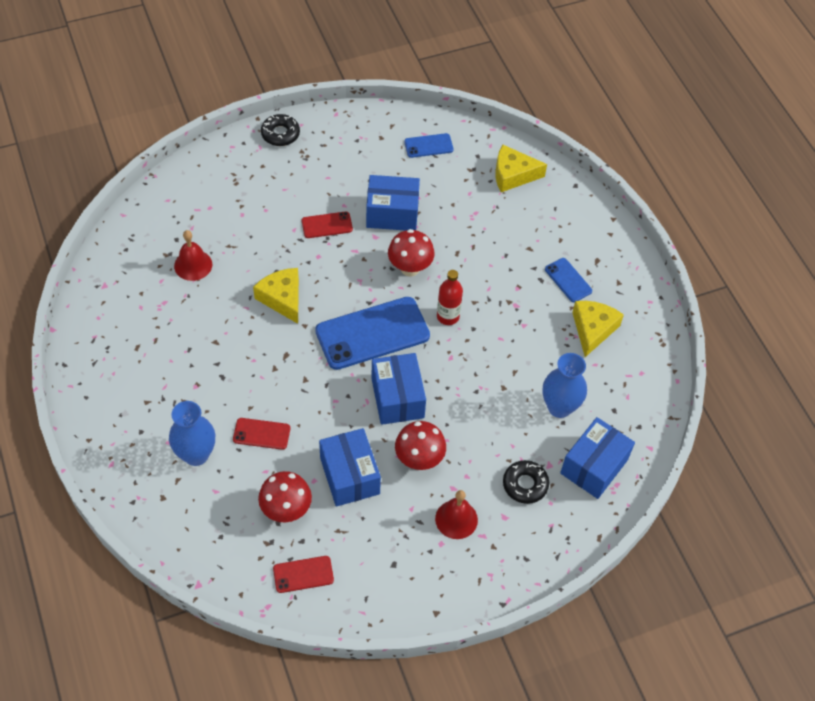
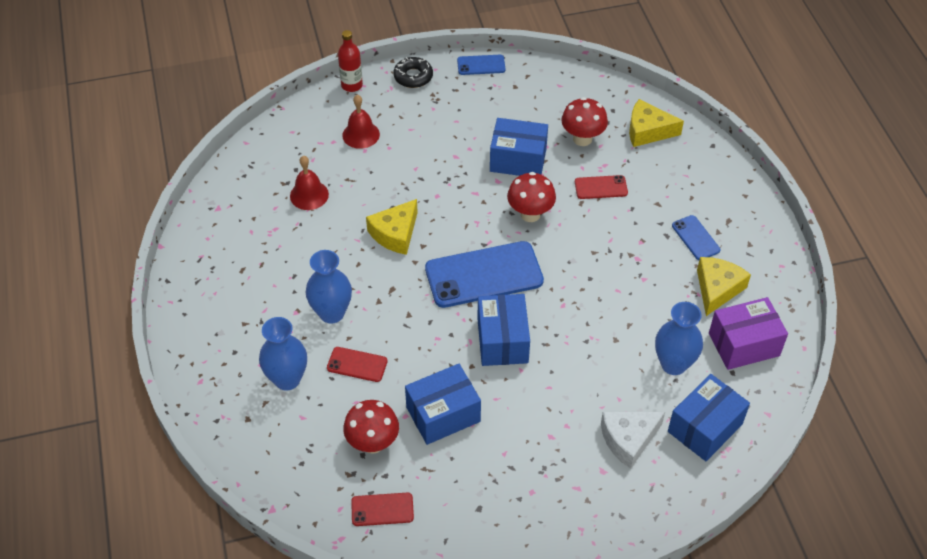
camera: 10 degrees right, 5 degrees down
(230, 384) = (331, 313): none -> blue vase
(282, 298) = (395, 234): yellow cheese -> yellow cheese turned 120 degrees counterclockwise
(327, 225) = (449, 166): red phone -> red phone (601, 187)
(349, 476) = (443, 414): blue box -> blue box turned 75 degrees clockwise
(419, 460) = (518, 404): red mushroom -> red mushroom (582, 139)
(428, 146) = (563, 97): blue phone -> blue phone (481, 65)
(448, 316) = (564, 264): red bottle -> red bottle (352, 85)
(456, 519) = (551, 468): red bell -> red bell (361, 134)
(525, 484) = (628, 440): black donut -> white cheese
(622, 382) = (744, 344): none -> purple box

